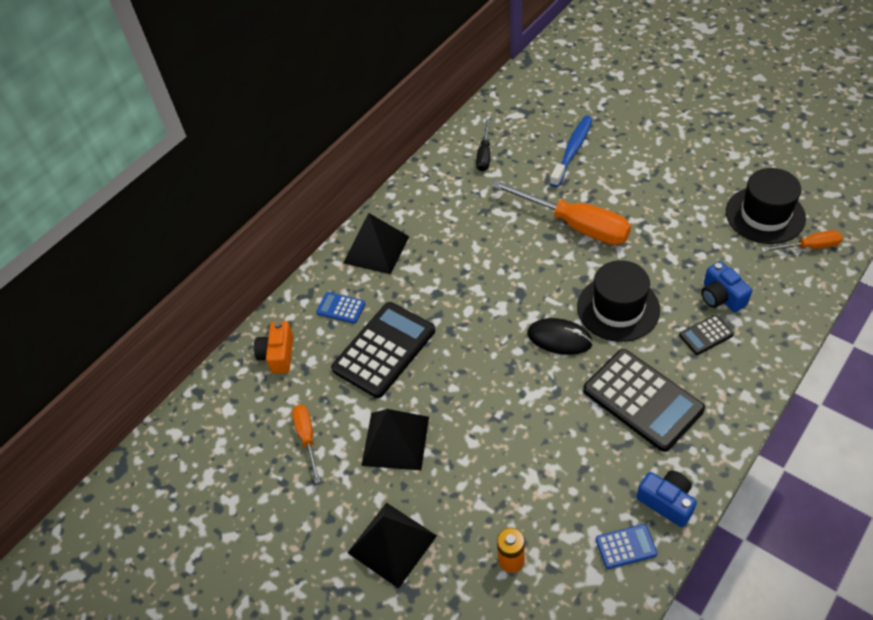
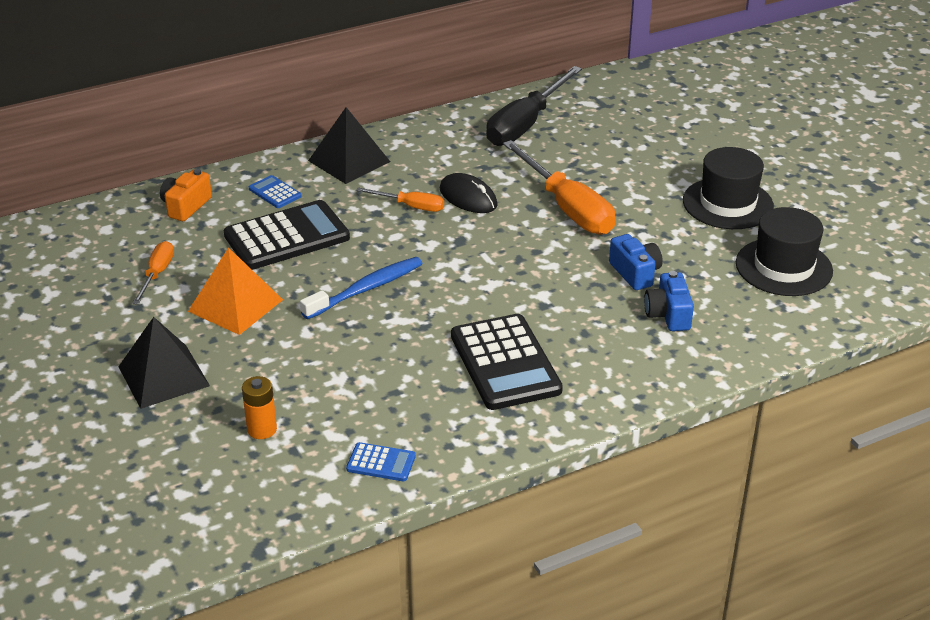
camera: 20 degrees right, 15 degrees down
(395, 441) = (235, 305): black pyramid -> orange pyramid
(484, 155) = (525, 124): black screwdriver -> black screwdriver, size x1.95
(559, 338) = (466, 288): black mouse -> black mouse (468, 197)
(572, 150) = (622, 149): blue toothbrush -> blue toothbrush (366, 289)
(618, 308) = (549, 286): black hat -> black hat (727, 204)
(666, 502) = (454, 446): blue camera -> blue camera (635, 273)
(706, 335) = (621, 338): black calculator -> none
(809, 247) = (808, 309): orange screwdriver -> orange screwdriver (410, 206)

